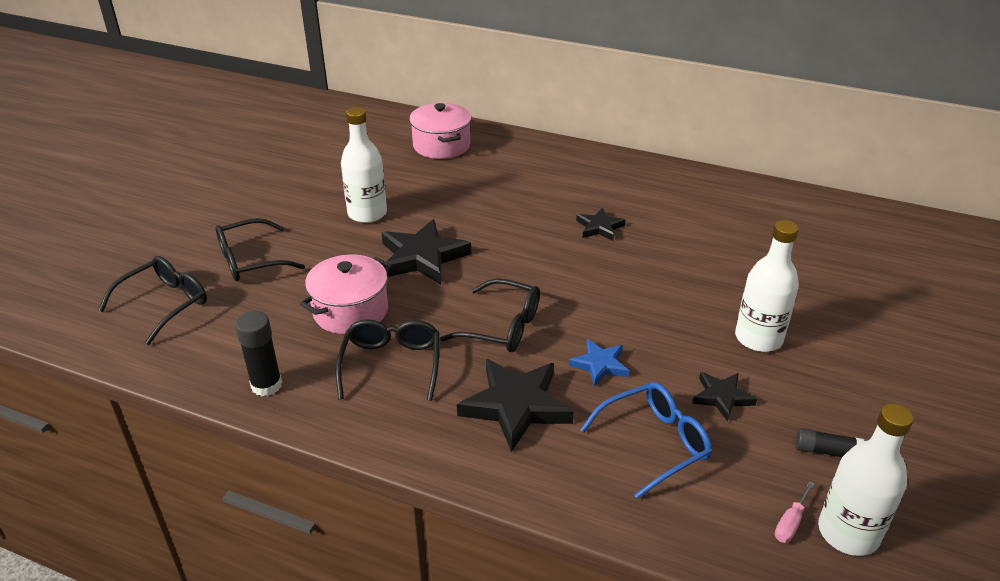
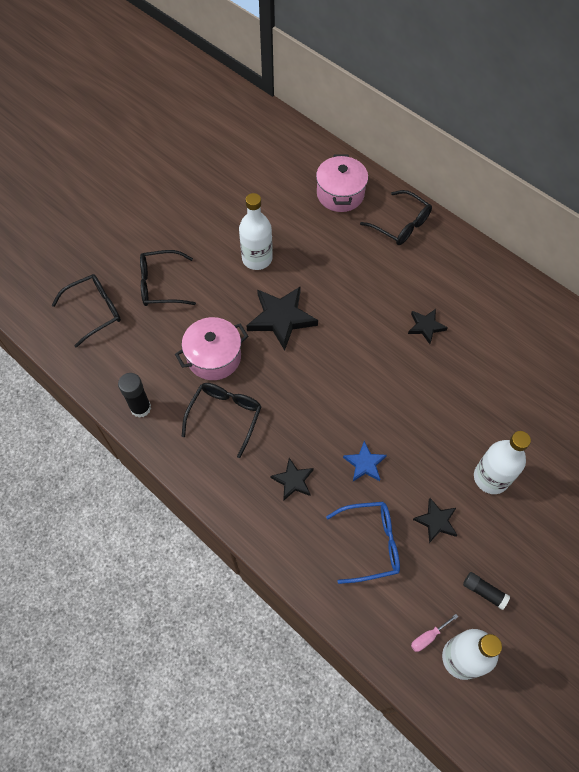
camera: 20 degrees right, 25 degrees up
(501, 327) = (311, 406): black glasses -> black glasses (400, 224)
(516, 406) = (293, 480): black star -> black star, size x0.55

